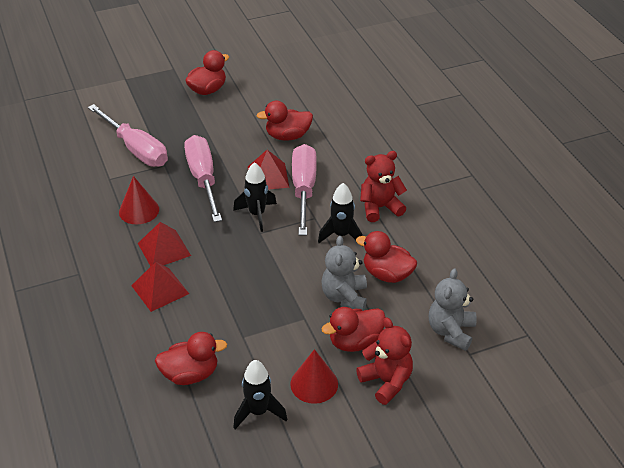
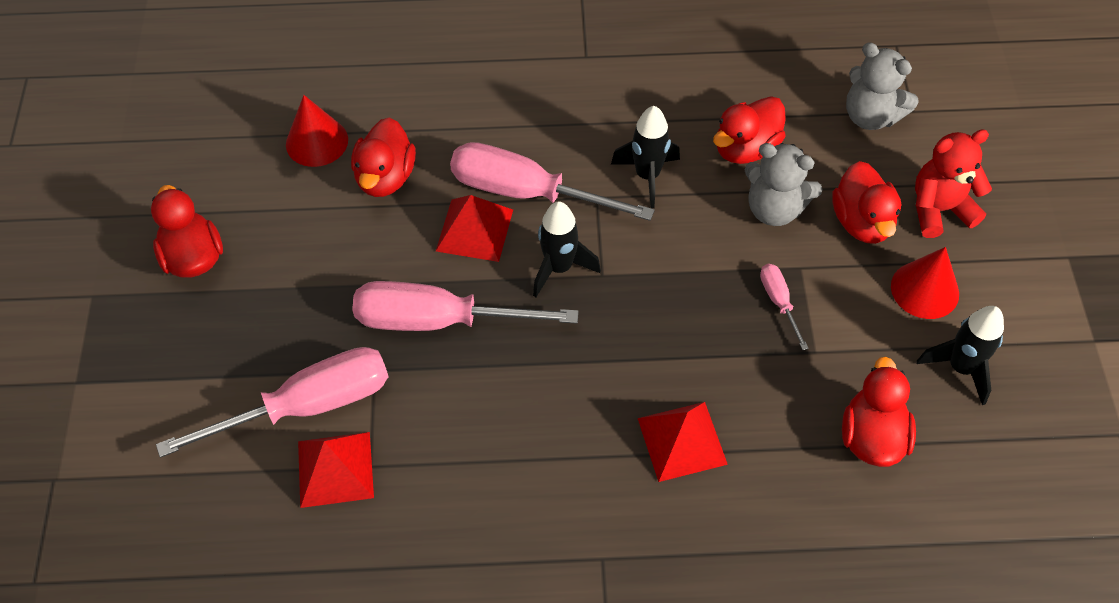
camera: 70 degrees left, 15 degrees up
(139, 210) = (478, 434): red cone -> red cone (317, 142)
(164, 249) = (590, 416): red pyramid -> red pyramid (335, 469)
(273, 313) = (778, 302): none -> pink screwdriver
(380, 208) = (607, 114): red teddy bear -> none

